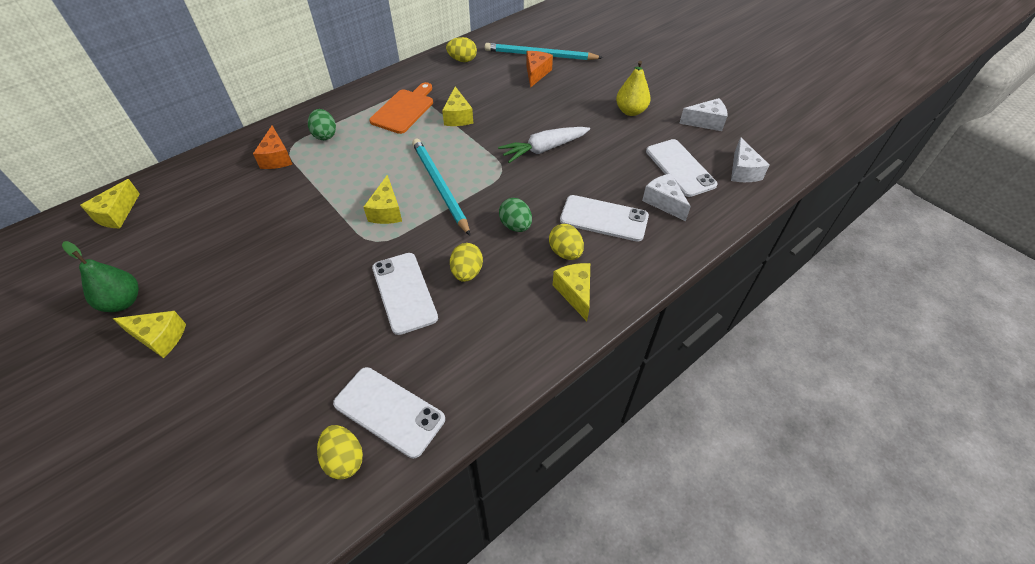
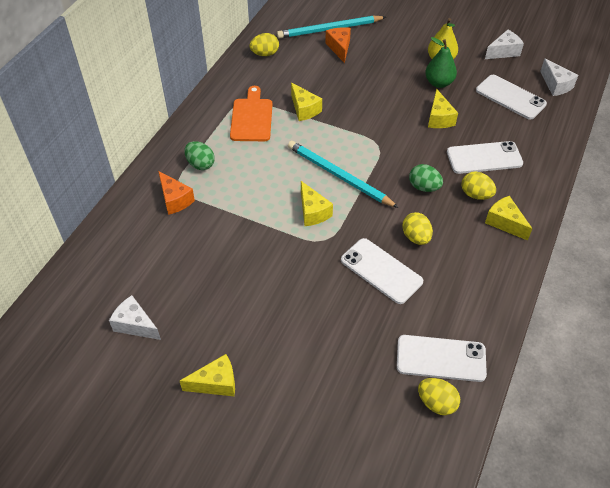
camera: 25 degrees left, 0 degrees up
(117, 214) = (72, 302): yellow cheese -> yellow cheese (439, 118)
(123, 302) = (155, 370): green pear -> green pear (439, 83)
(544, 149) = (397, 115): white carrot -> none
(663, 202) = (517, 129): white cheese -> white cheese (135, 325)

